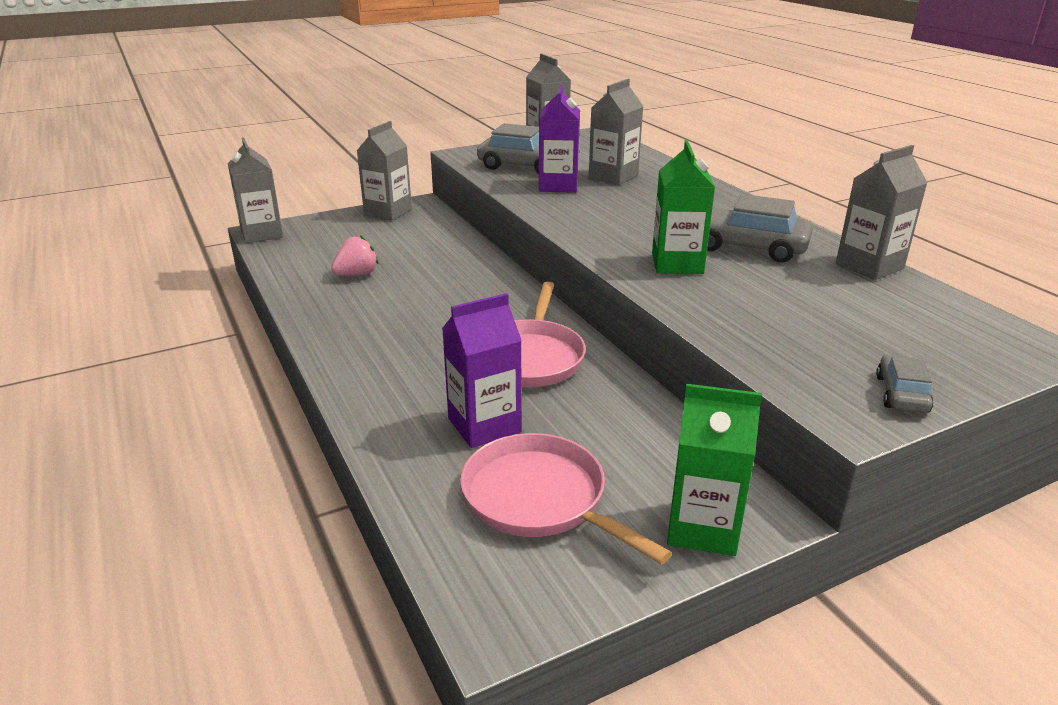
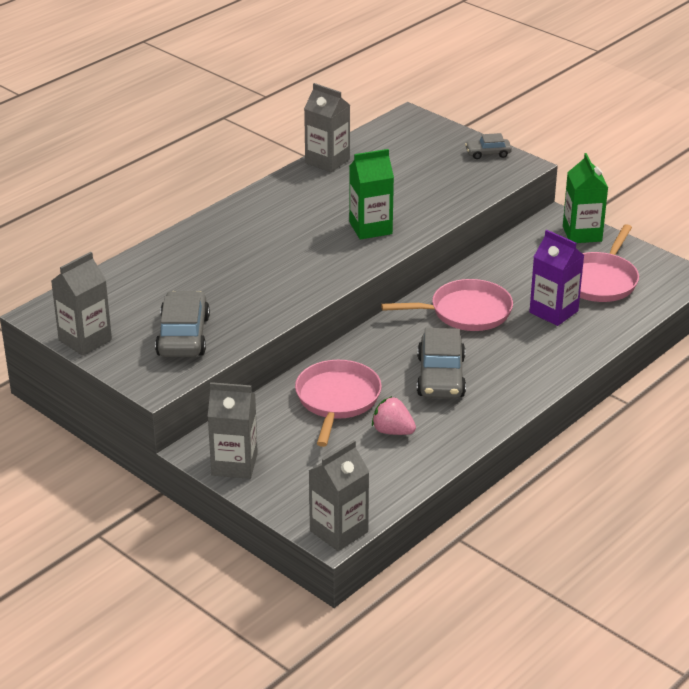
camera: 110 degrees left, 5 degrees up
(430, 259) = (337, 400): none -> pink pan
(558, 186) = (231, 305): purple carton -> none
(613, 176) = (189, 281): grey carton -> none
(747, 247) = (322, 204): grey car -> grey car (441, 377)

